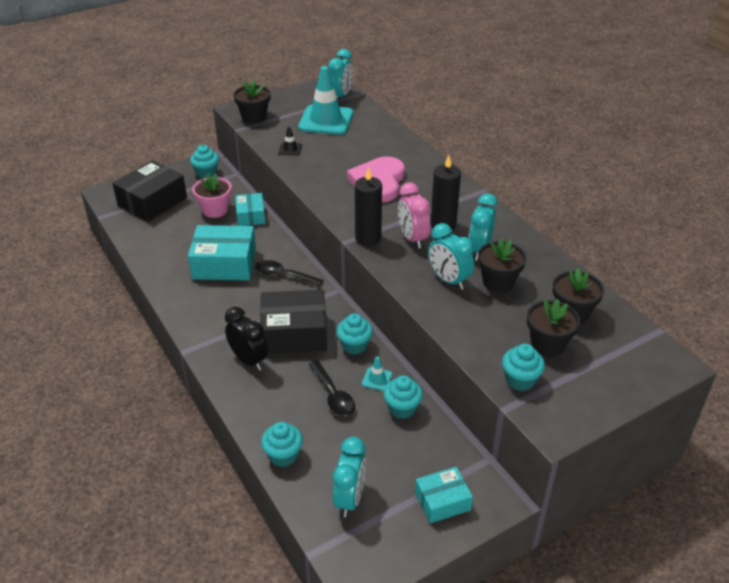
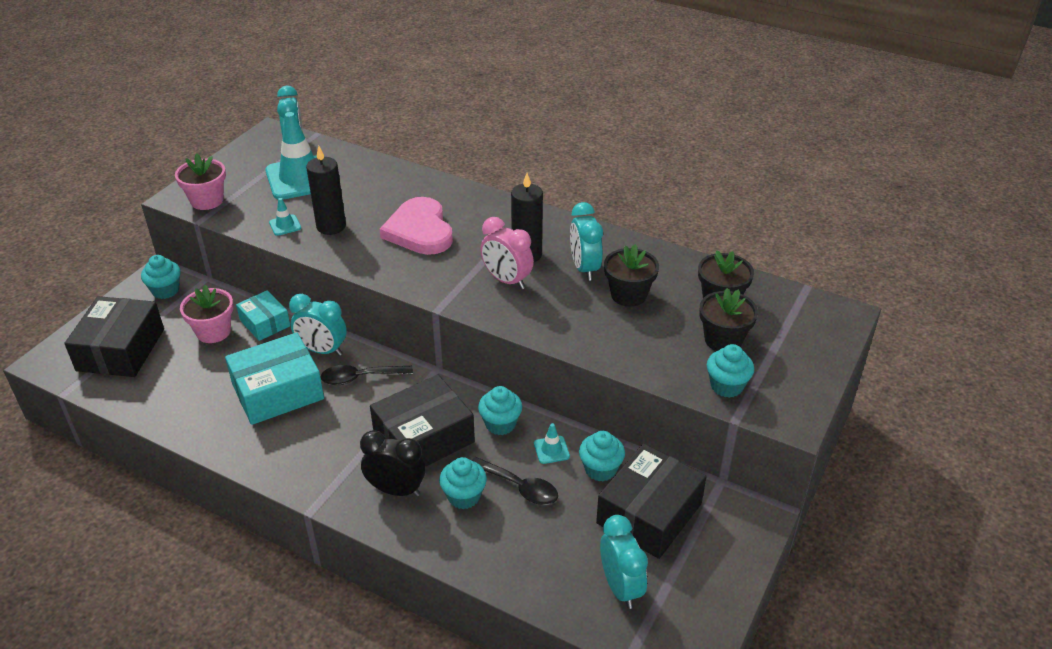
camera: 30 degrees left, 0 degrees up
(254, 117) = (207, 200): black flower pot -> pink flower pot
(283, 455) = (517, 576): turquoise cupcake -> turquoise cupcake (464, 496)
(290, 149) = (285, 225): black traffic cone -> turquoise traffic cone
(368, 238) = (459, 297): black candle -> black candle (331, 226)
(413, 456) = (649, 513): none -> black box
(442, 501) = (710, 545): turquoise box -> none
(448, 280) = (579, 311): turquoise clock -> turquoise clock (322, 350)

